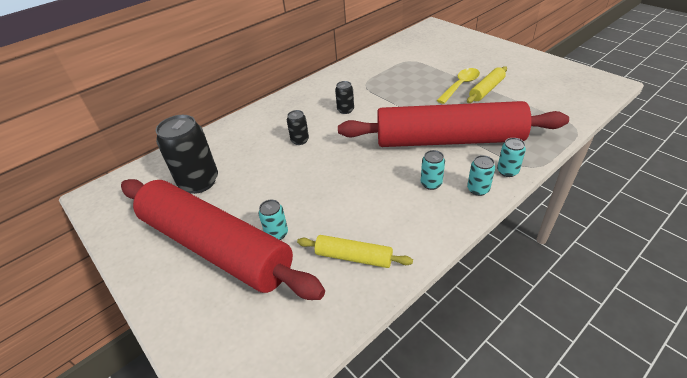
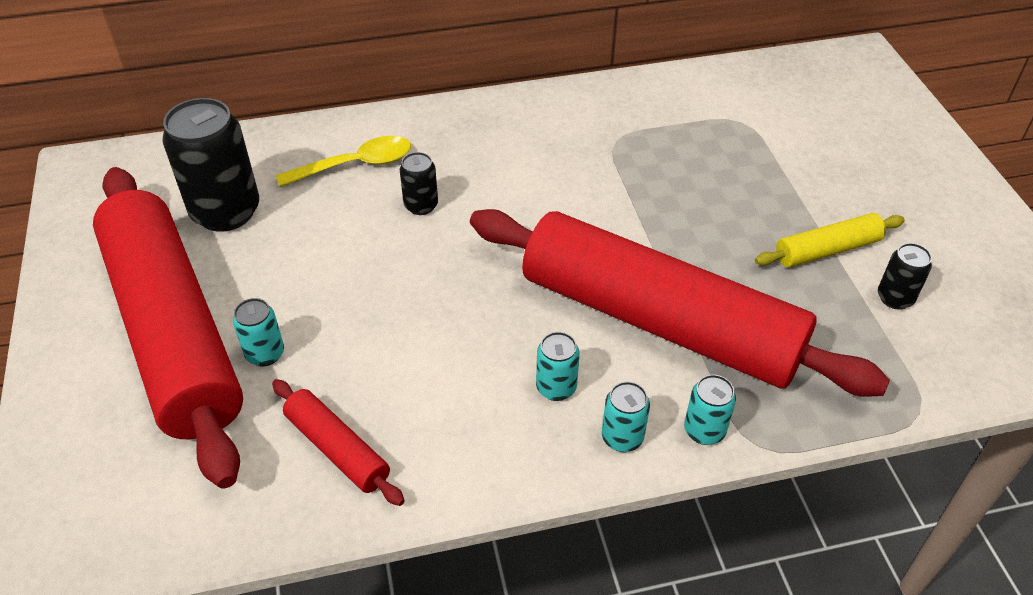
camera: 25 degrees right, 5 degrees up
(345, 110) = (539, 179): black can -> black can (895, 298)
(353, 257) = (337, 449): yellow rolling pin -> red rolling pin
(460, 85) = (786, 219): yellow spoon -> yellow spoon (356, 165)

